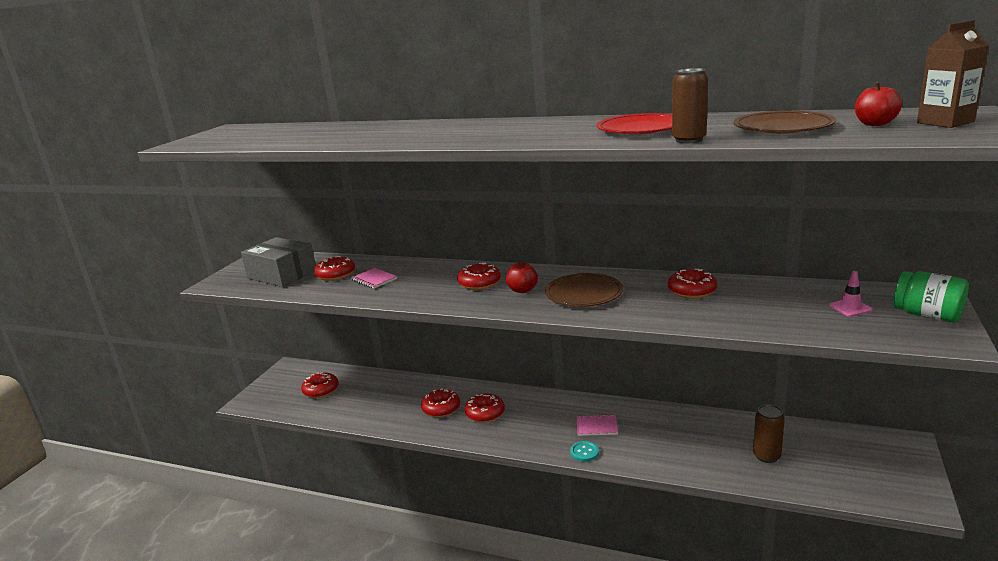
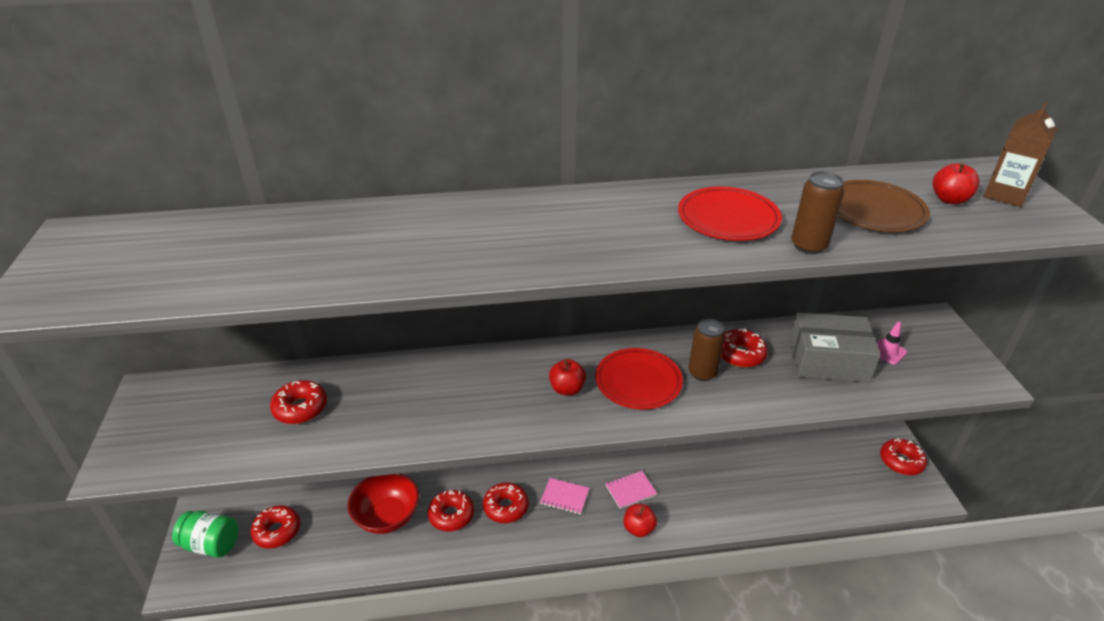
camera: 30 degrees left, 15 degrees up
(282, 274) = (215, 424): grey box -> grey box (828, 360)
(374, 279) = (364, 407): pink notebook -> pink notebook (564, 497)
(396, 399) = (387, 517): none -> red bowl
(479, 283) = (508, 387): red donut -> red donut (901, 461)
(583, 294) = (638, 381): brown plate -> red plate
(584, 452) = (638, 529): turquoise button -> red apple
(766, 456) = (795, 481): brown can -> brown can (702, 373)
(927, 315) = (949, 349): green jar -> green jar (211, 544)

